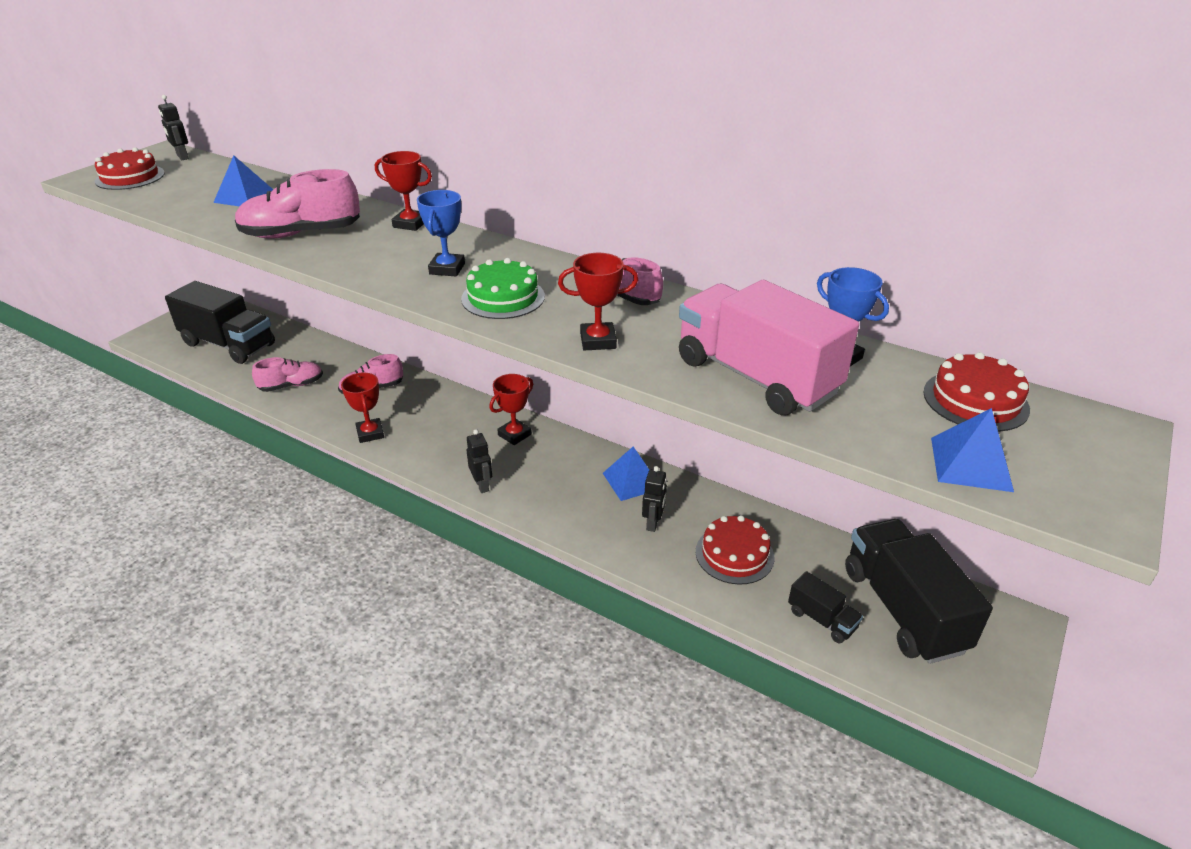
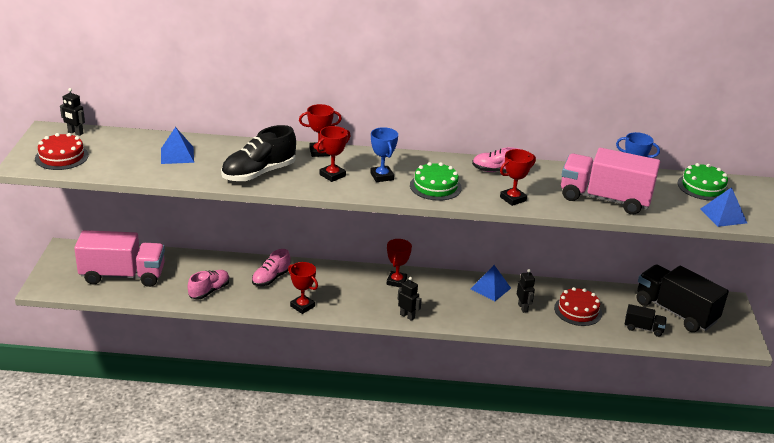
camera: 30 degrees left, 5 degrees down
(228, 344) = (123, 275): black truck -> pink truck
(301, 234) = (259, 173): pink shoe -> black shoe
(385, 254) = (332, 175): none -> red trophy
(975, 400) = (703, 187): red cake -> green cake

